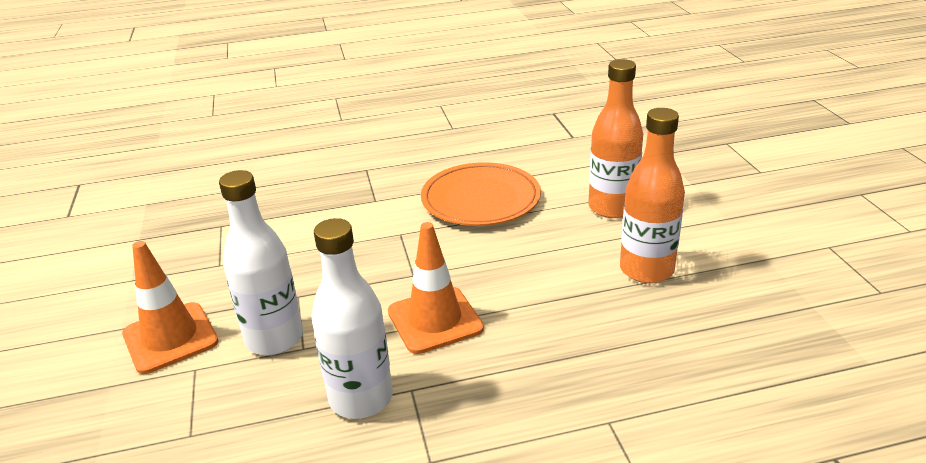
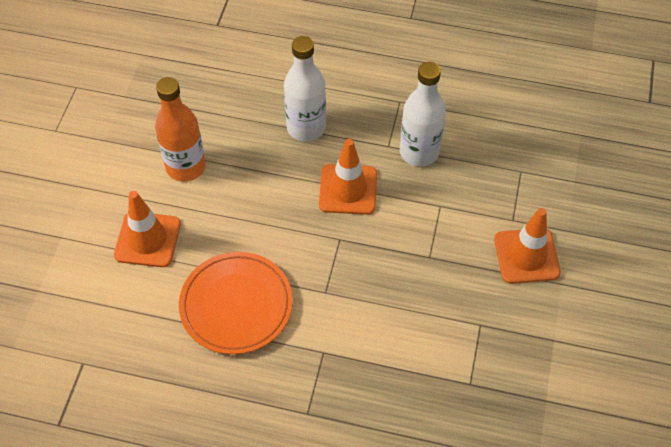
camera: 155 degrees left, 25 degrees up
(274, 339) = (456, 222): white bottle -> white bottle (306, 128)
(612, 207) = (147, 239): orange bottle -> orange traffic cone

